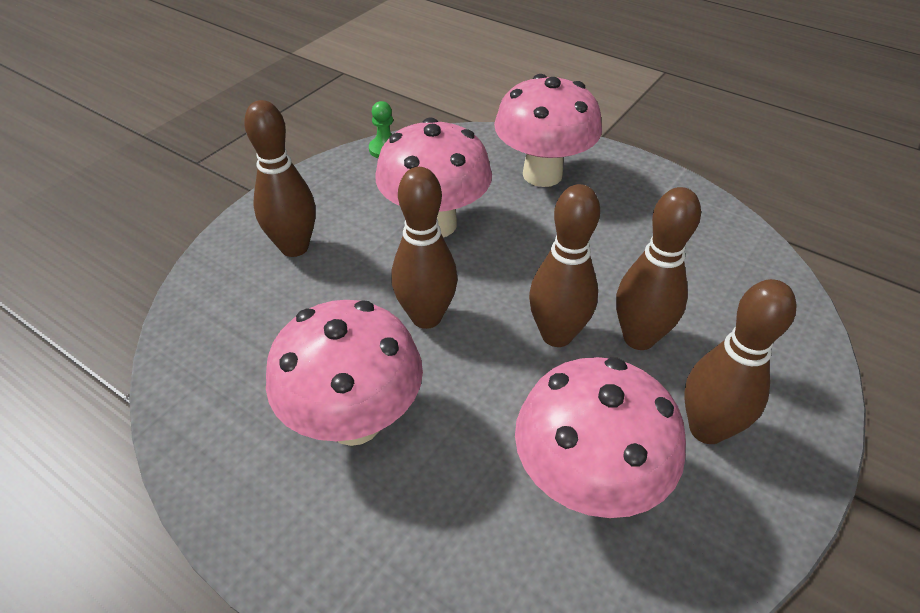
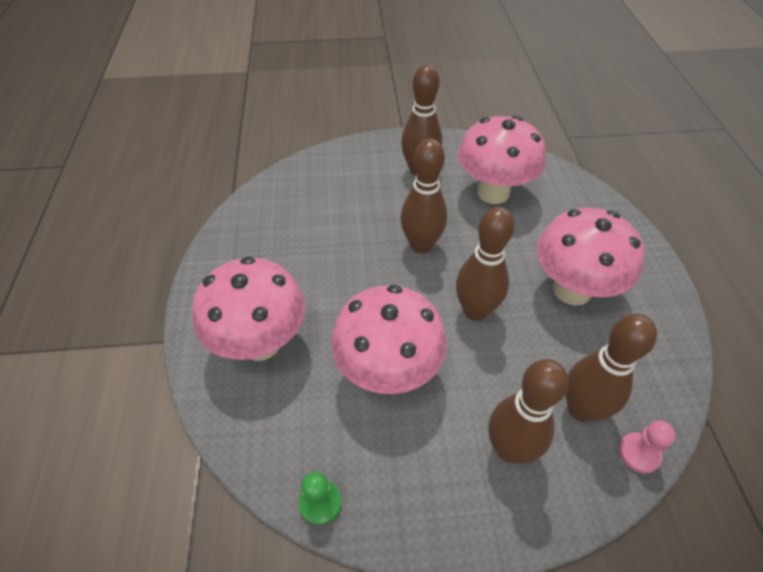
camera: 130 degrees left, 5 degrees up
(186, 316) = (639, 453): none -> pink pawn
(639, 338) = (386, 213): brown bowling pin -> brown bowling pin (581, 409)

